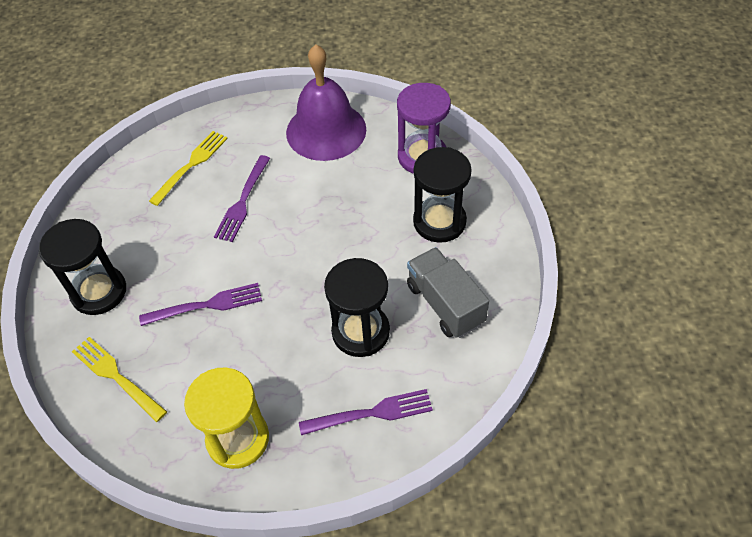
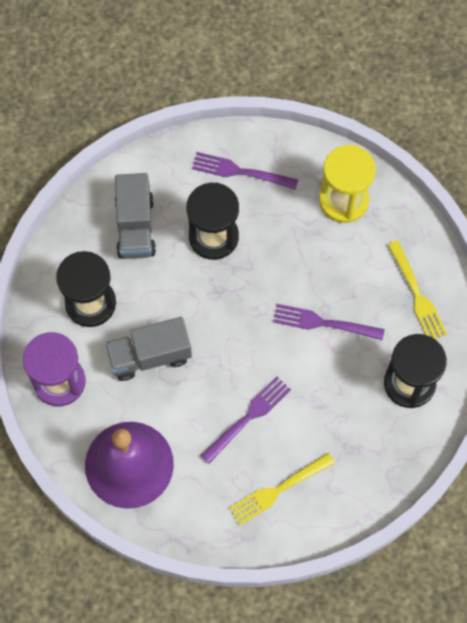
camera: 155 degrees left, 15 degrees up
(358, 207) = (150, 356): none -> grey truck

